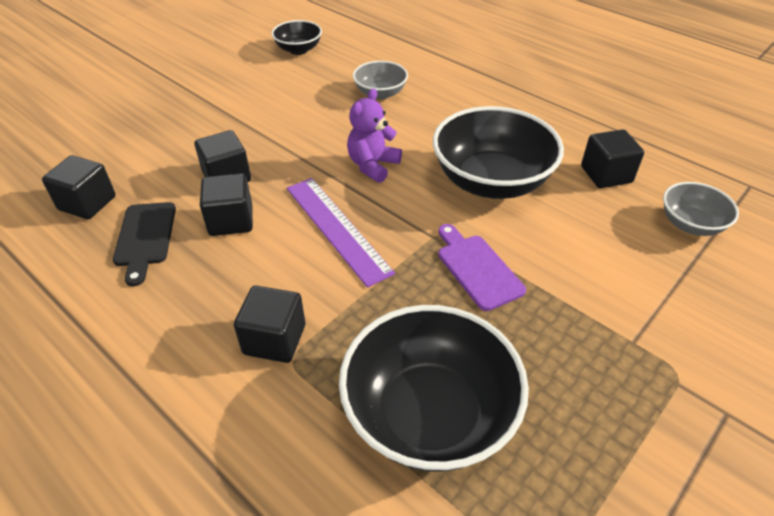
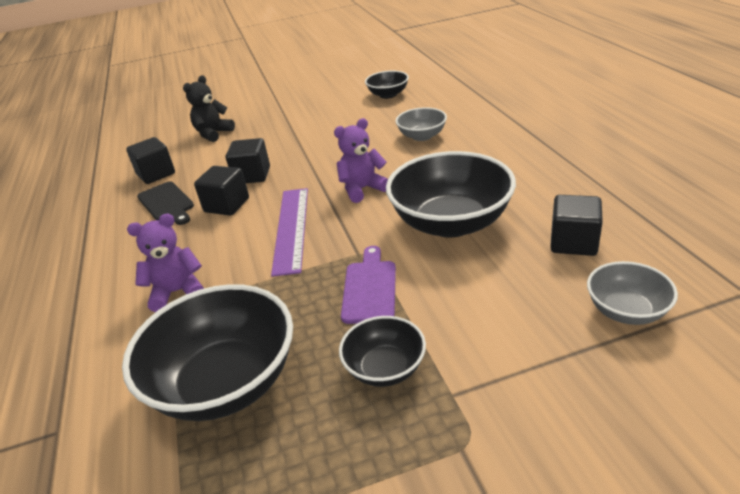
camera: 35 degrees right, 10 degrees down
(117, 133) = (213, 134): none -> black teddy bear
(145, 237) = (167, 203): black cutting board -> black cutting board turned 60 degrees counterclockwise
(274, 339) = (177, 292): black cube -> purple teddy bear
(561, 340) = (385, 368): none -> black bowl

